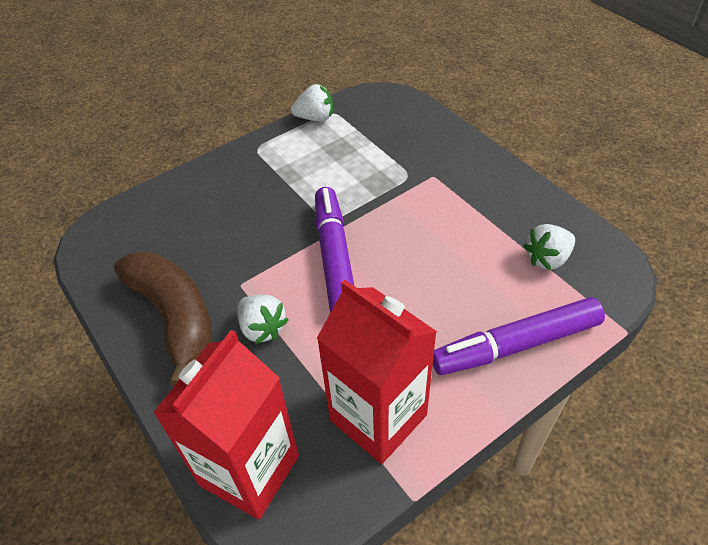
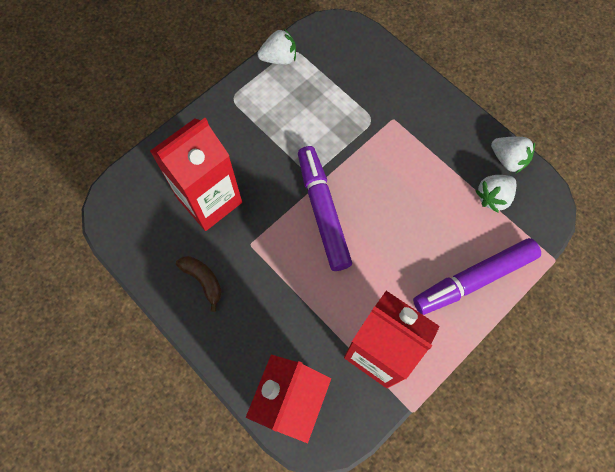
camera: 10 degrees left, 20 degrees up
(174, 317) = (203, 280): brown banana -> brown banana, size x0.48
(205, 238) = (209, 200): none -> red carton
(262, 328) = (277, 284): white strawberry -> white strawberry (508, 159)

